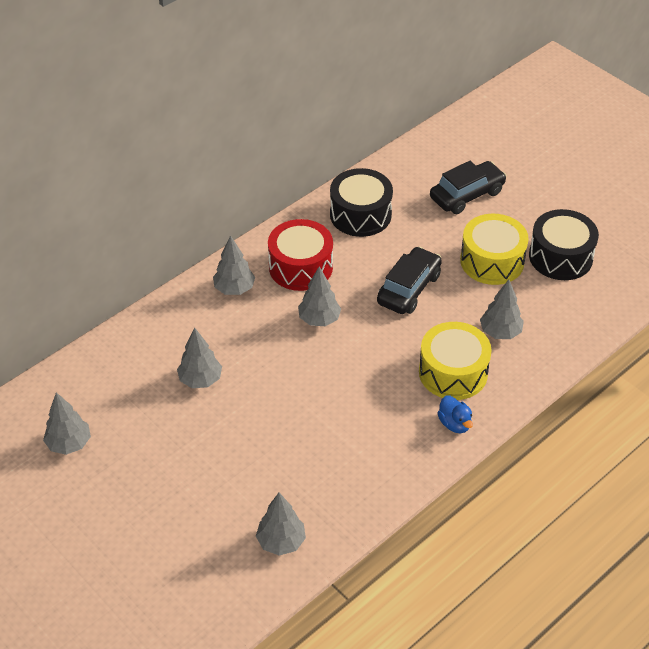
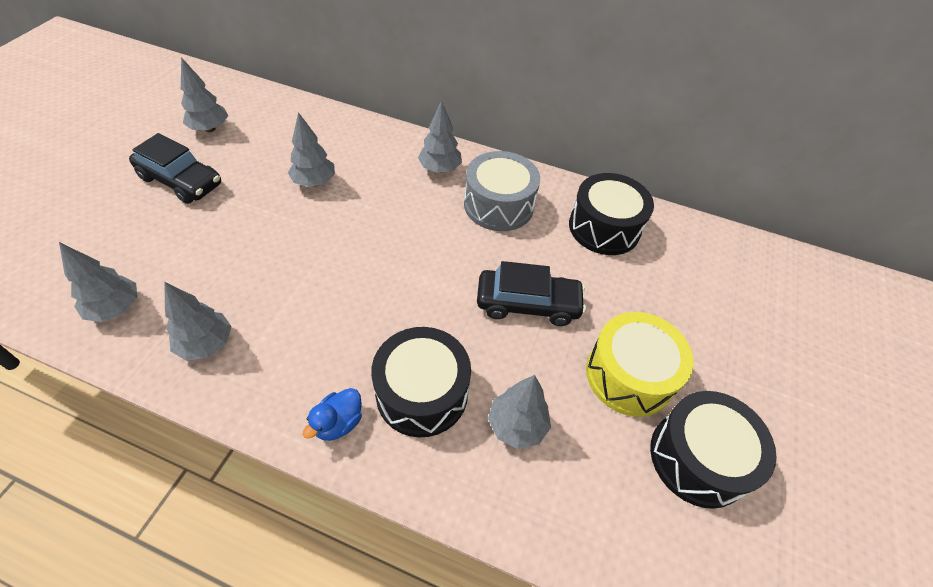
camera: 60 degrees right, 5 degrees up
(300, 267) = (498, 205): red drum -> grey drum
(319, 319) = (436, 241): grey tree -> grey tree (206, 344)
(453, 372) = (422, 393): yellow drum -> black drum
(467, 195) = (714, 312): black car -> black car (181, 181)

